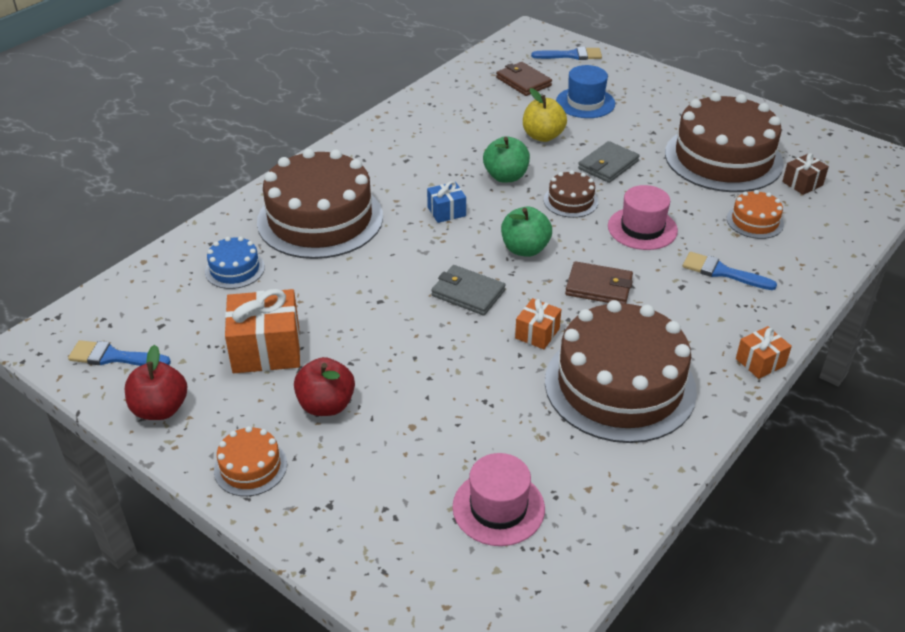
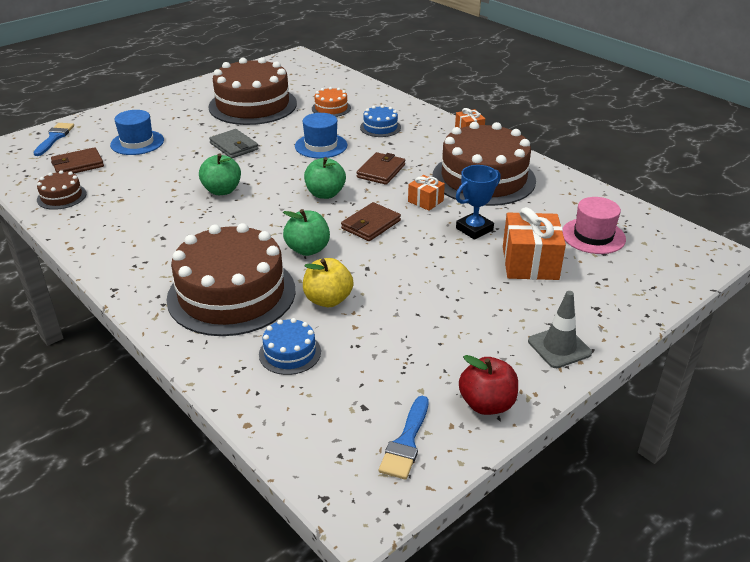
camera: 80 degrees left, 5 degrees down
(250, 467) = (559, 347): orange cake -> grey traffic cone
(266, 349) = (416, 334): orange gift -> orange gift (530, 263)
(326, 405) = (490, 303): red apple -> none
(406, 254) = (308, 249): none -> green apple
(446, 211) = (257, 224): blue gift -> none
(468, 293) = (371, 224): grey wallet -> brown wallet
(482, 383) = (474, 229): none -> blue trophy
(543, 136) = (173, 167): yellow apple -> yellow apple (328, 300)
(570, 201) = (272, 167): brown cake -> brown cake (61, 196)
(642, 228) = (321, 146): pink hat -> blue hat
(722, 272) = (380, 127): blue brush -> blue cake
(802, 183) = (297, 87): brown gift -> none

